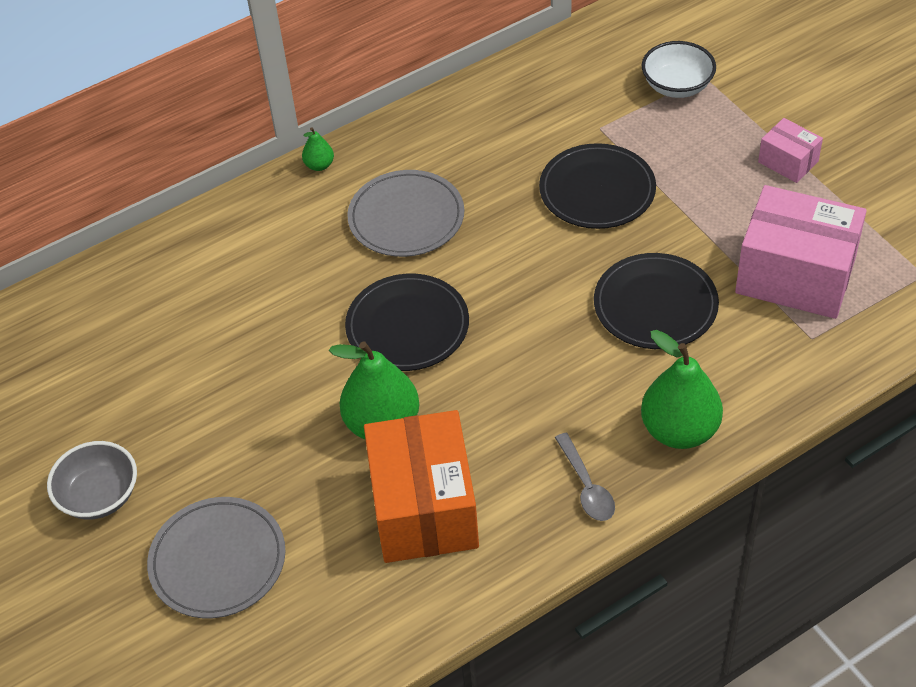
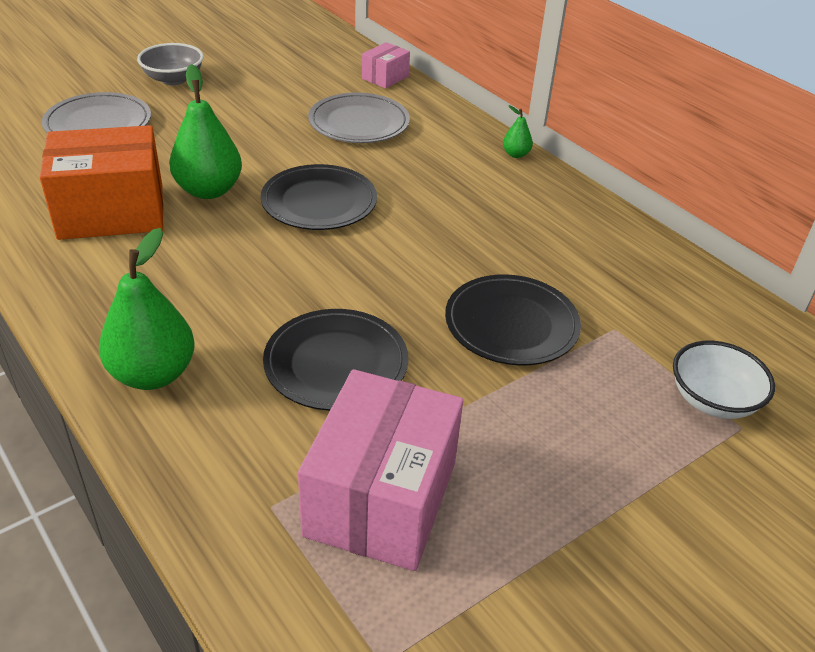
camera: 80 degrees right, 10 degrees down
(406, 217) = (455, 200): grey plate -> grey plate (359, 123)
(586, 486) = (102, 305): grey spoon -> none
(788, 162) = (597, 508): pink box -> pink box (385, 77)

